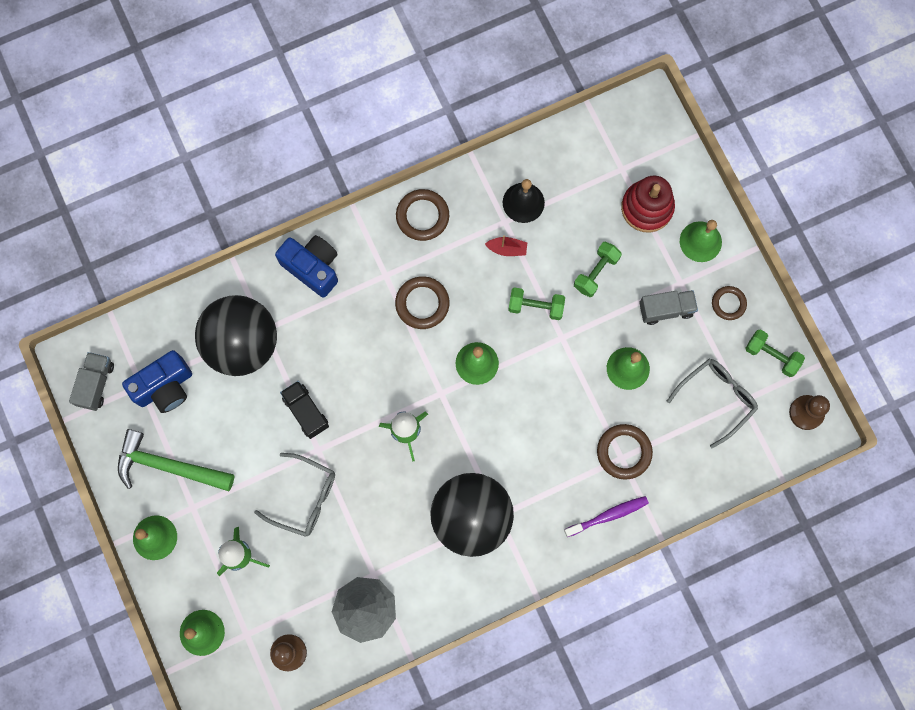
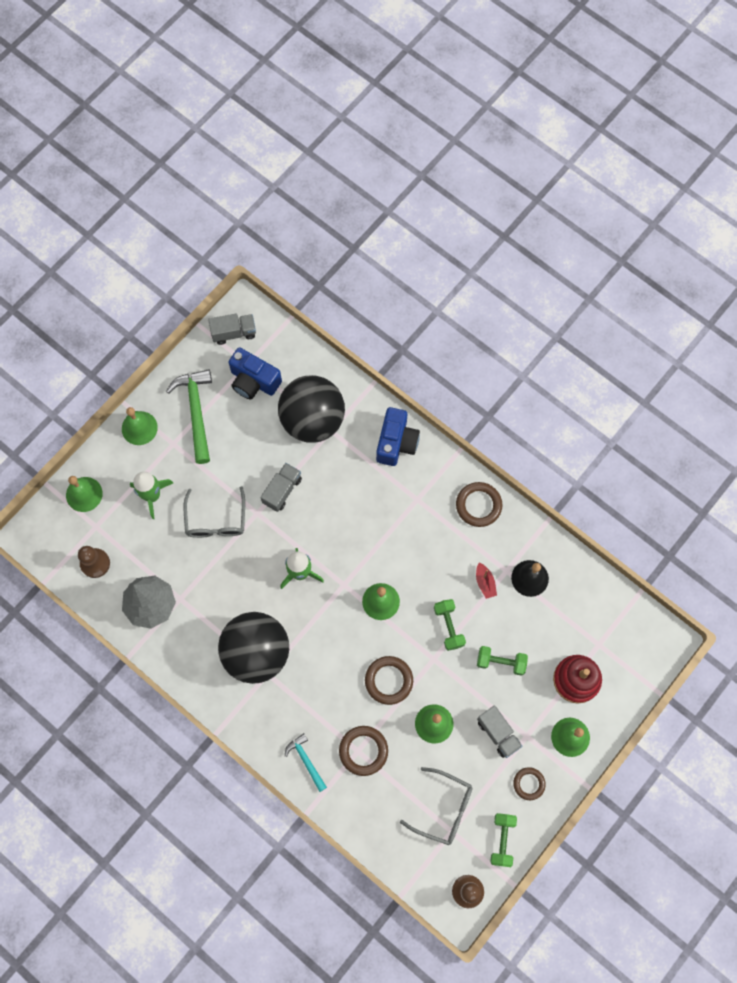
camera: 65 degrees right, 5 degrees down
(306, 412) = (282, 490): black truck -> grey truck
(422, 304) = (408, 537): brown ring -> brown ring (389, 680)
(608, 515) = (306, 761): purple toothbrush -> turquoise hammer

